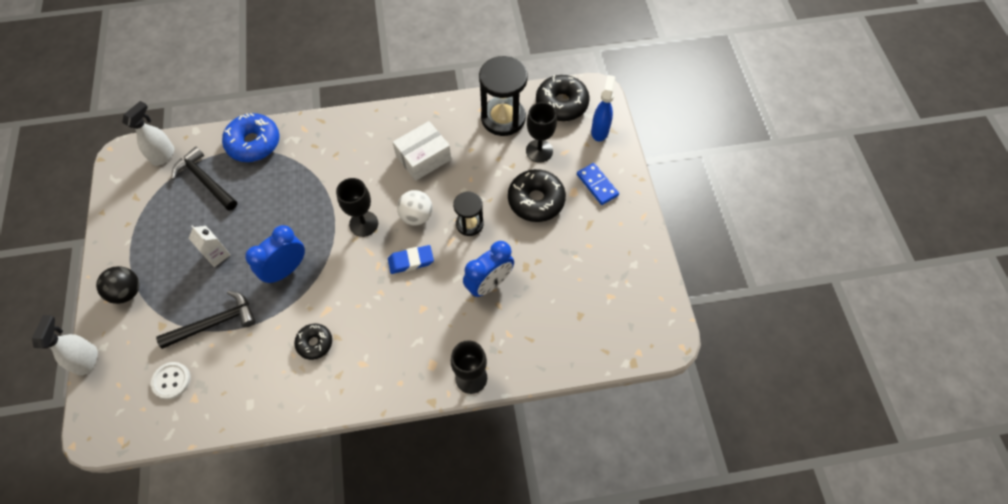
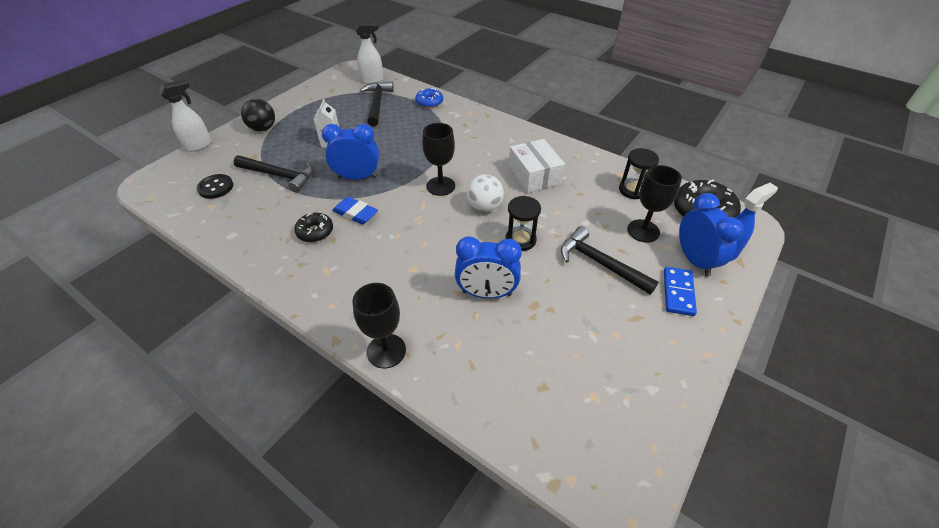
camera: 45 degrees right, 15 degrees down
(171, 381) = (216, 187): white button -> black button
(254, 143) = (429, 102): blue donut -> blue donut, size x0.58
(411, 261) = (444, 231): blue eraser -> blue eraser (355, 213)
(423, 158) = (534, 176): white box -> white box turned 60 degrees clockwise
(503, 118) = (632, 190): black hourglass -> black hourglass, size x0.57
(536, 200) = (600, 263): black donut -> black hammer
(587, 151) = (694, 260): none -> blue clock

